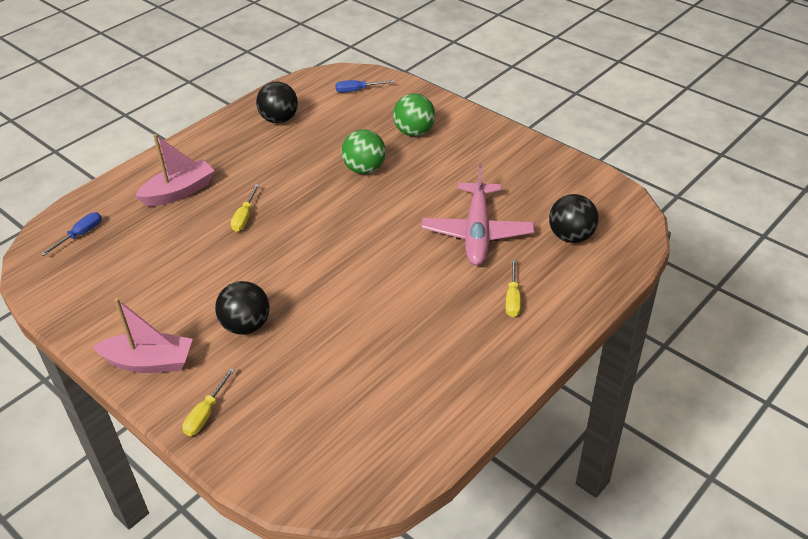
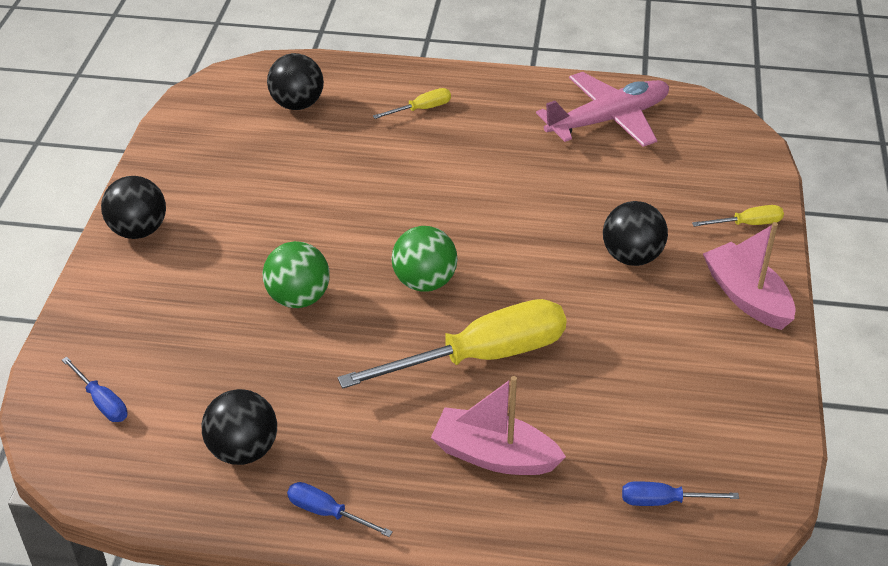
camera: 125 degrees left, 0 degrees up
(214, 131) = (327, 513): none -> blue screwdriver
(245, 217) = (481, 356): yellow screwdriver -> yellow screwdriver, size x2.27
(414, 132) = (180, 291): green ball -> green ball (424, 282)
(477, 232) = (343, 164): pink plane -> pink plane (608, 120)
(483, 132) = (138, 231): none -> black ball

